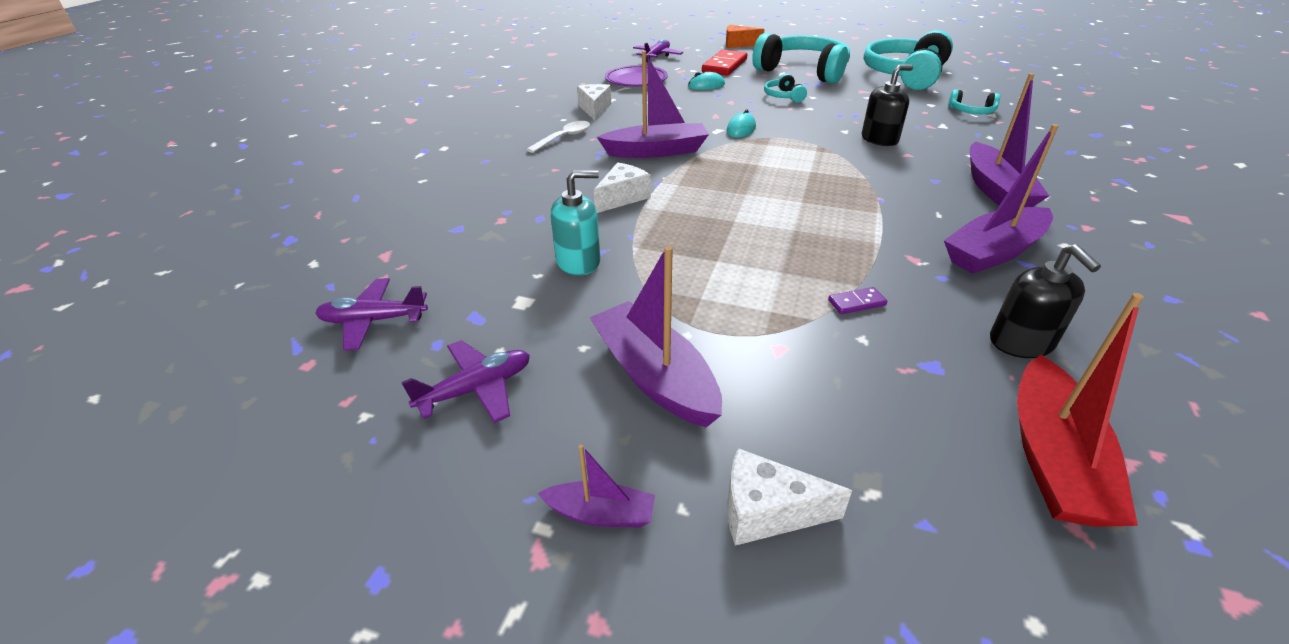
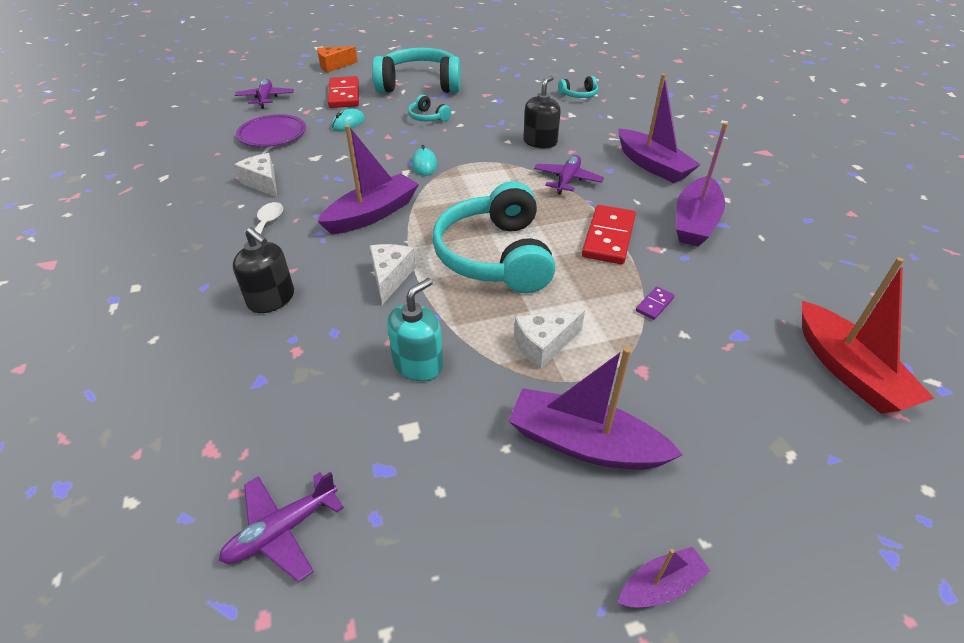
camera: 35 degrees left, 5 degrees up
(476, 389) = (460, 541): purple plane -> purple plane (567, 180)
(767, 511) = (752, 509): white cheese -> white cheese (544, 345)
(868, 233) = (608, 237): none -> red domino
(905, 75) = (503, 69): turquoise headphones -> turquoise headphones (495, 256)
(1021, 342) = (767, 291): black soap dispenser -> black soap dispenser (271, 299)

